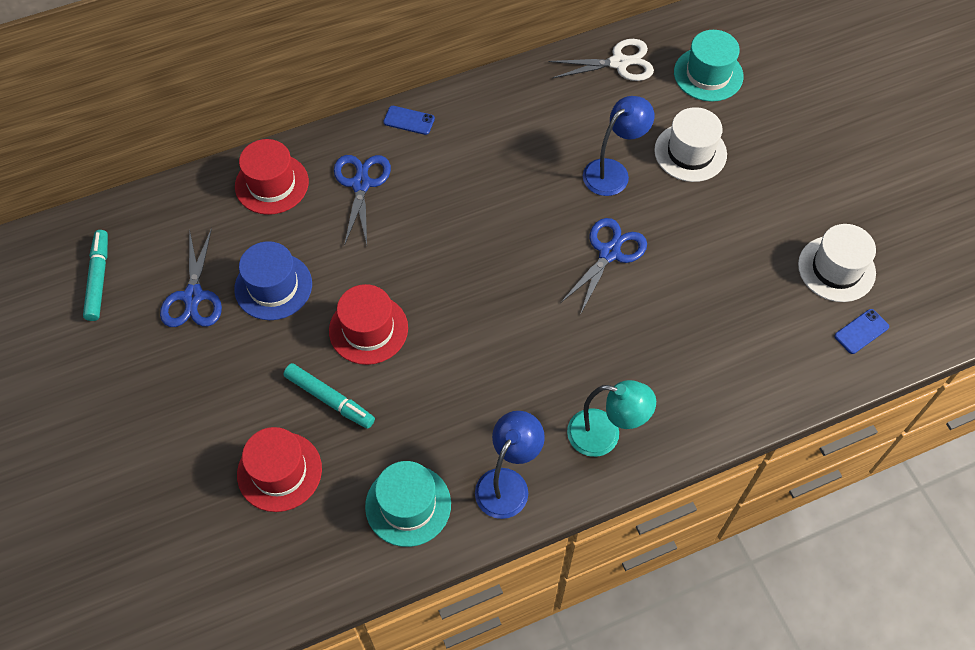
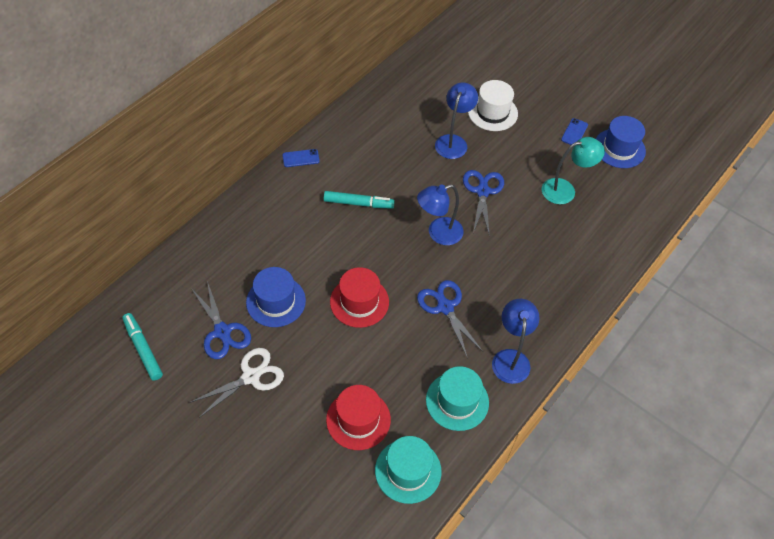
camera: 30 degrees left, 5 degrees down
(271, 184) = (231, 235): red hat -> none
(329, 399) = (362, 357): turquoise marker -> turquoise marker (358, 203)
(361, 184) = (294, 211): blue scissors -> blue scissors (445, 307)
(517, 284) = (438, 233): none -> blue lamp
(605, 435) = (550, 302): turquoise lamp -> turquoise lamp (565, 190)
(619, 63) = (415, 74): white scissors -> white scissors (251, 377)
(708, 74) = (473, 62): turquoise hat -> turquoise hat (408, 471)
(836, 269) = (619, 148): white hat -> blue hat
(861, 331) = (655, 179): blue phone -> blue phone (574, 132)

